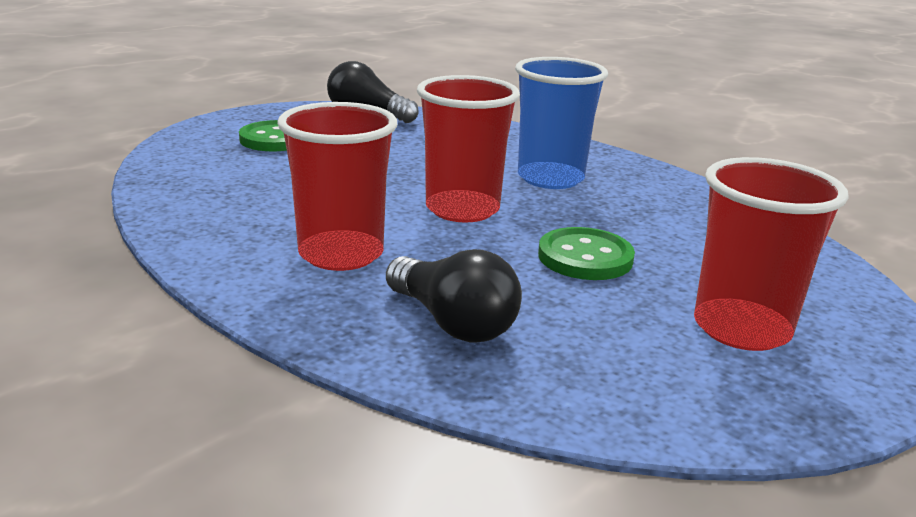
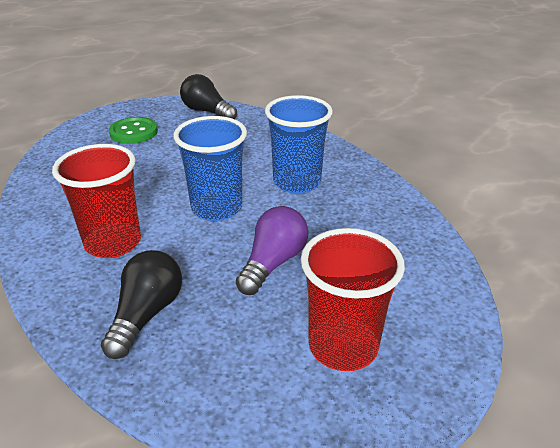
camera: 15 degrees right, 10 degrees up
(453, 323) = (146, 314): black light bulb -> black light bulb turned 135 degrees counterclockwise
(462, 209) = (216, 208): red cup -> blue cup
(585, 257) = (273, 263): green button -> purple light bulb

